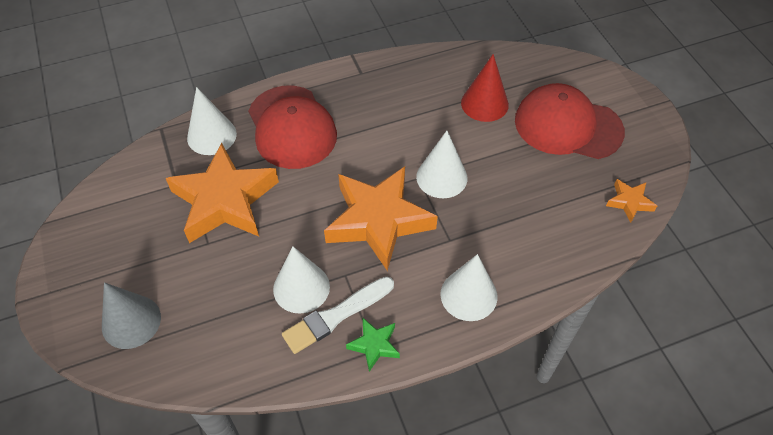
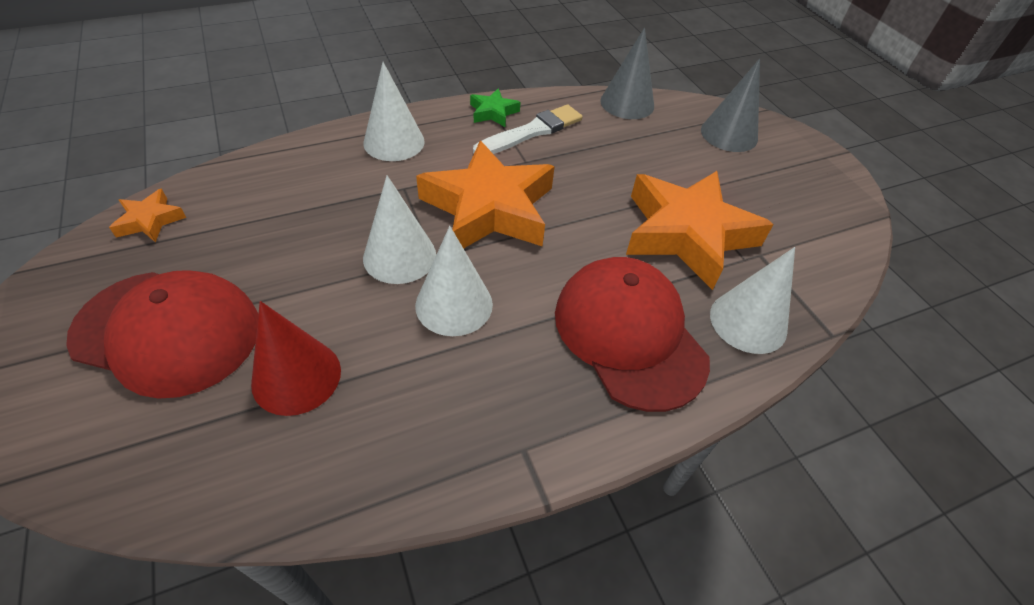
camera: 175 degrees right, 5 degrees down
(224, 370) = (627, 103): none -> grey cone
(301, 287) = (571, 152): white cone -> white cone (454, 304)

